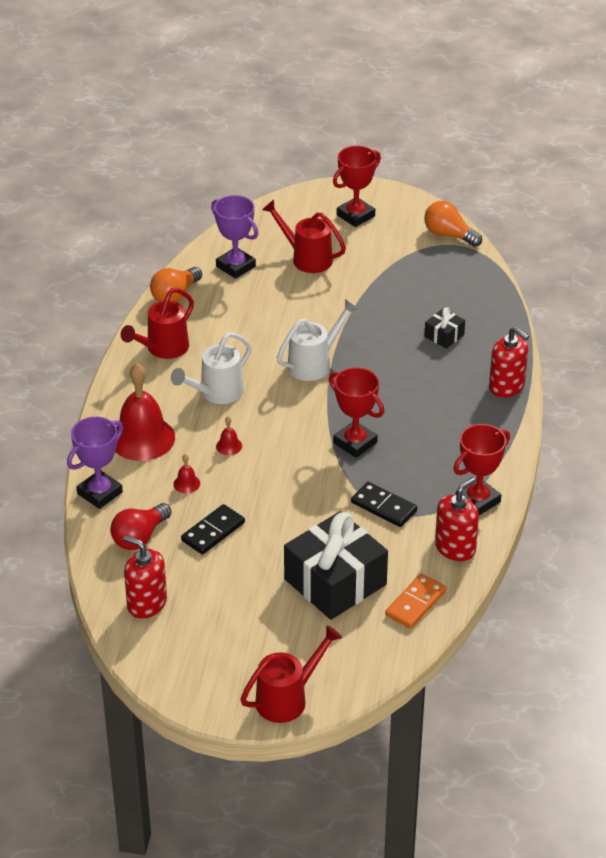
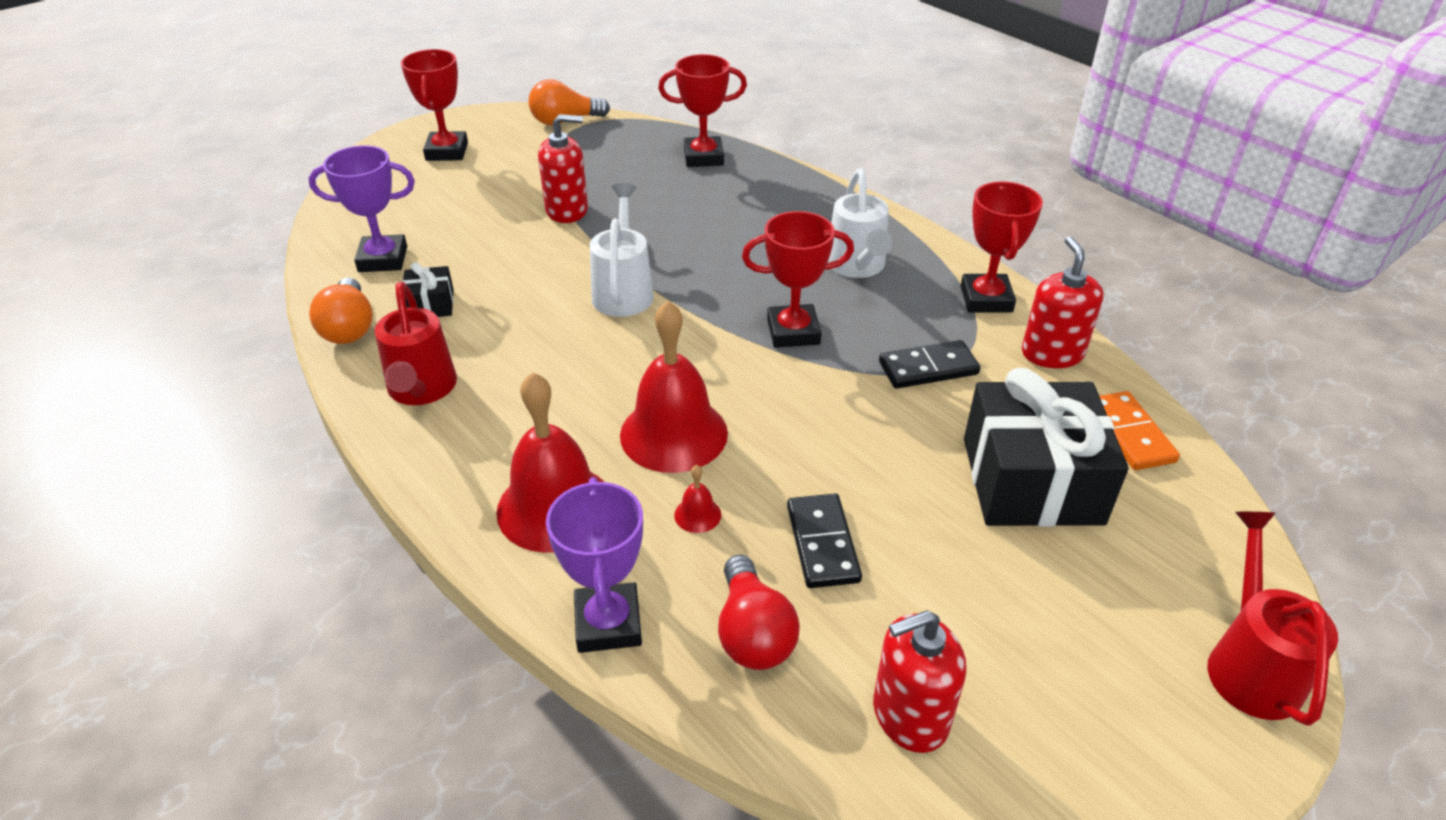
camera: 50 degrees left, 0 degrees up
(216, 393) = (565, 390): white watering can -> white watering can (857, 266)
(229, 446) = (673, 433): red bell -> red bell, size x2.49
(306, 258) = (454, 209): red watering can -> none
(444, 336) = (702, 193): black gift -> black gift (431, 304)
(484, 313) = (703, 157): none -> red trophy
(506, 386) = (827, 196): red soap dispenser -> red soap dispenser (567, 210)

